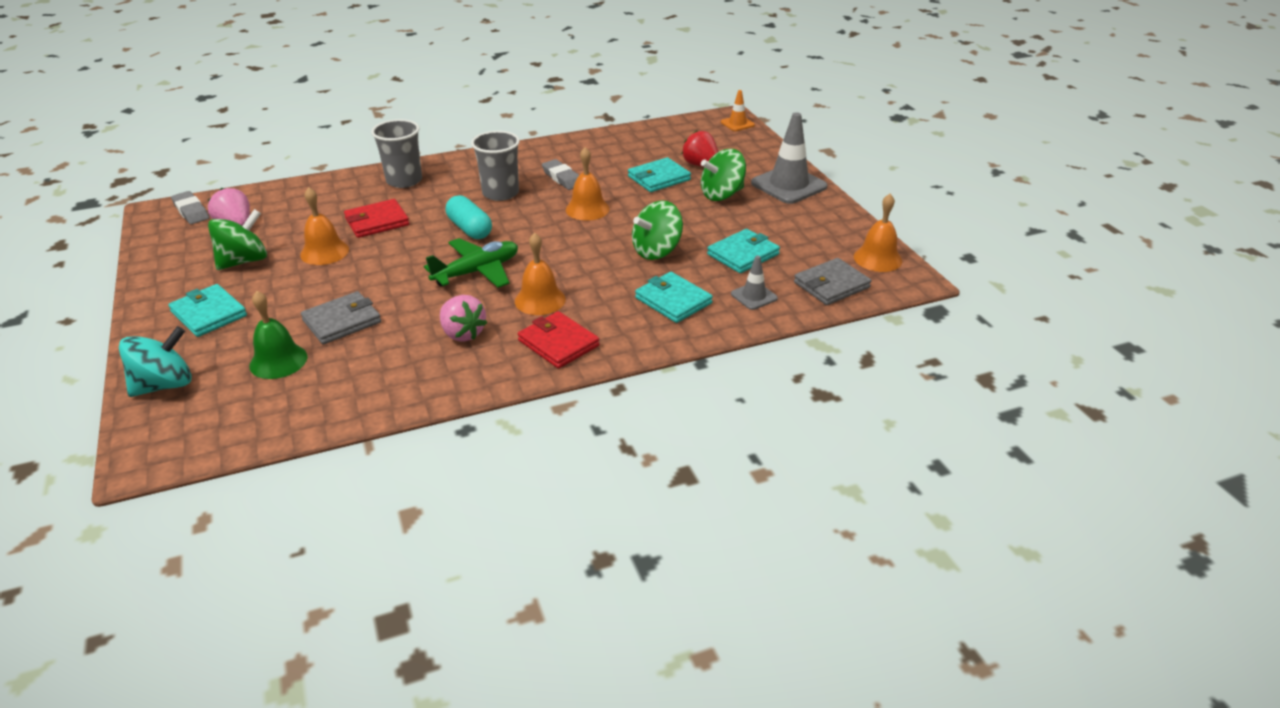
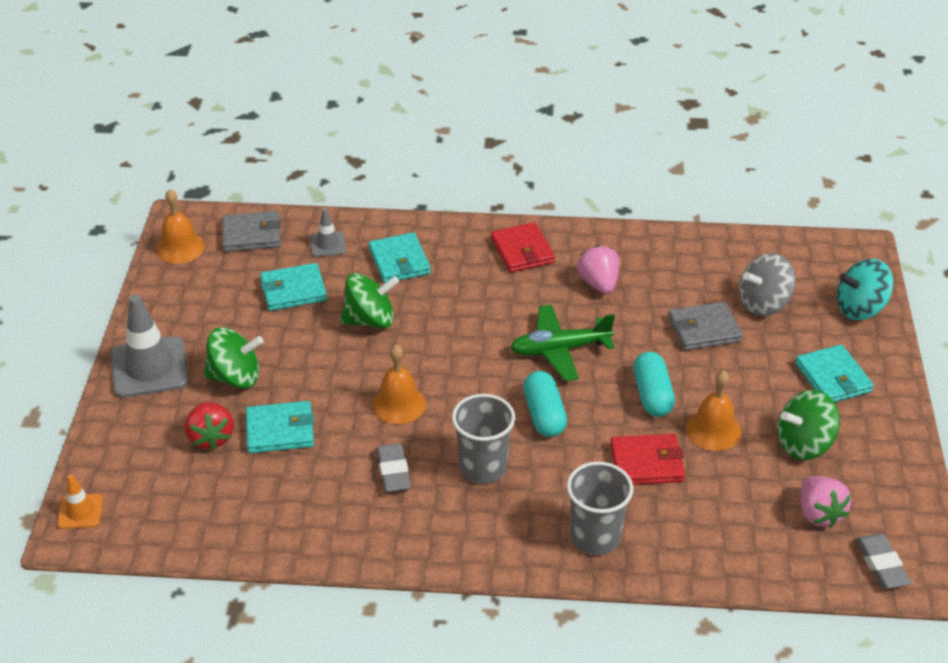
camera: 155 degrees left, 5 degrees up
(278, 361) = (763, 304): green bell -> grey spinning top
(382, 261) = (652, 395): none -> turquoise capsule
(540, 300) = (515, 298): orange bell -> none

